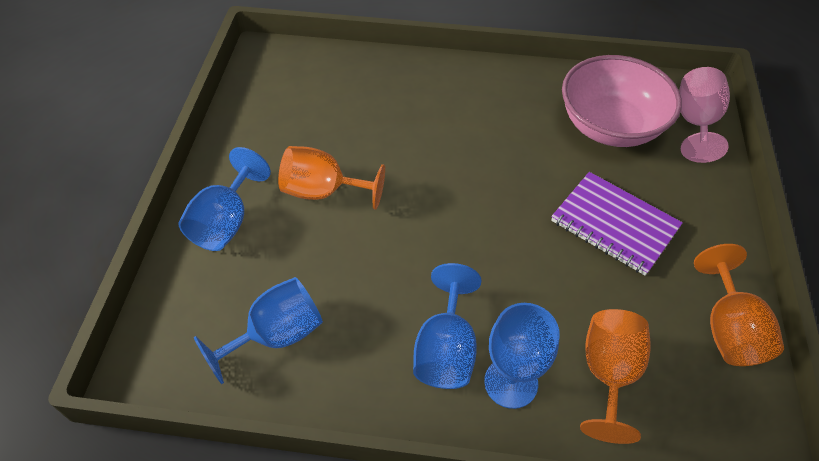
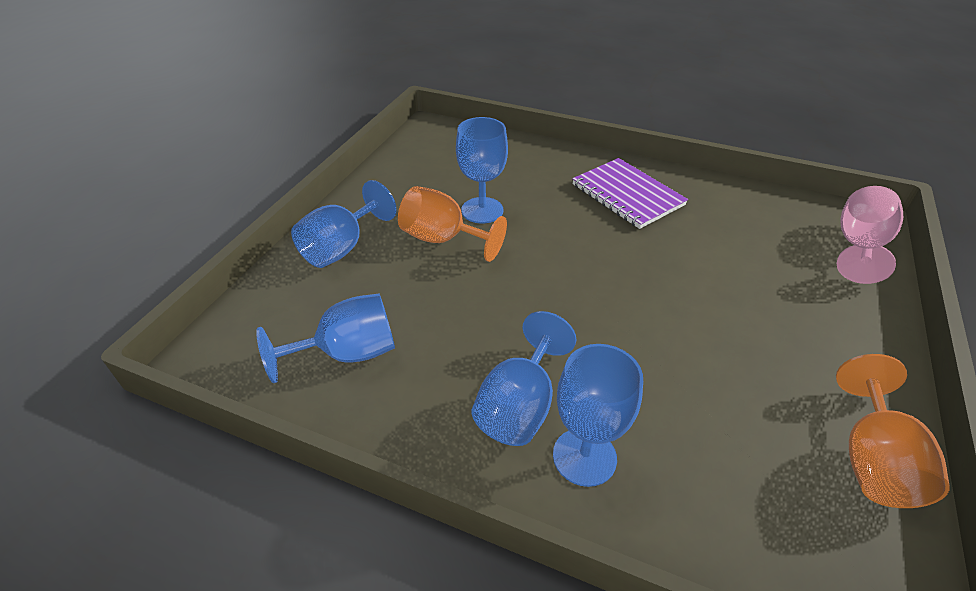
camera: 15 degrees right, 10 degrees down
(351, 149) = (482, 210): none -> blue goblet
(608, 374) = (706, 475): orange goblet -> none
(610, 126) = (758, 234): pink bowl -> none
(614, 224) = (745, 323): purple notebook -> purple notebook (627, 195)

